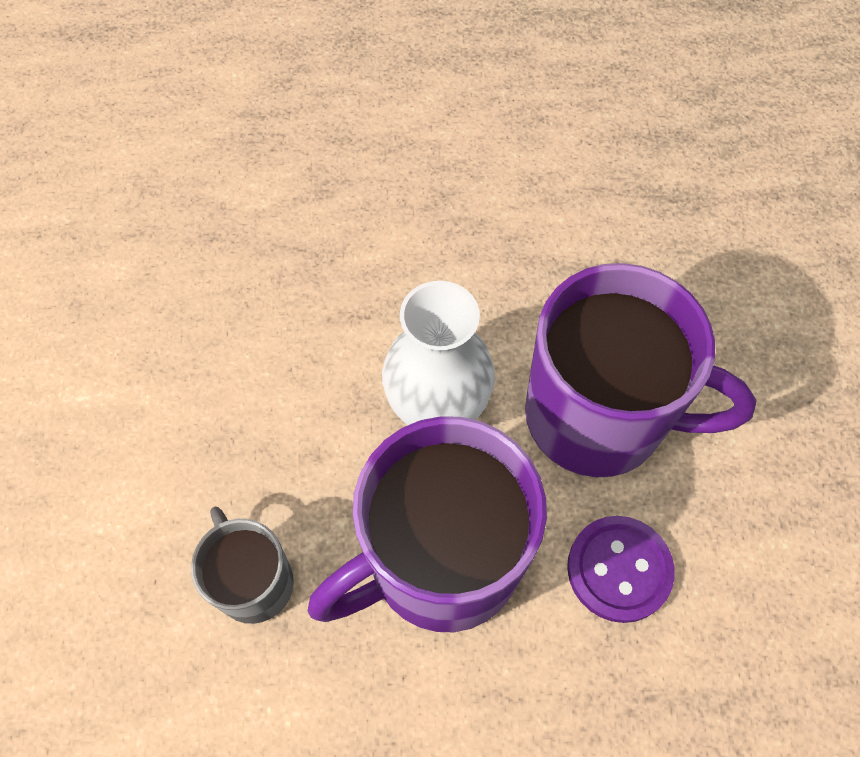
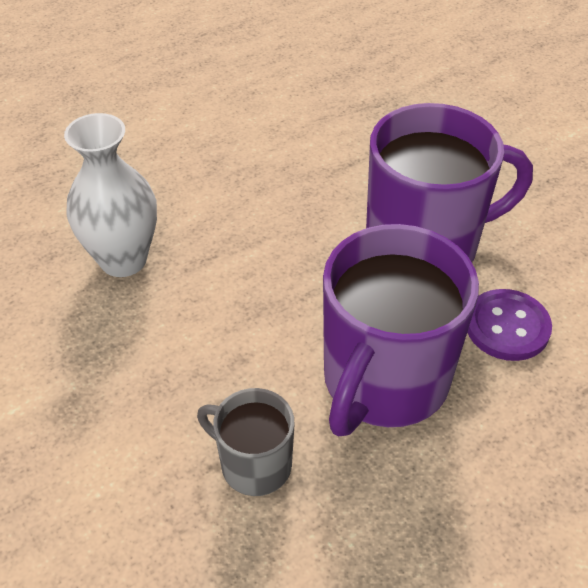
camera: 30 degrees left, 15 degrees down
(437, 413) = (312, 292): white vase -> white vase (123, 260)

